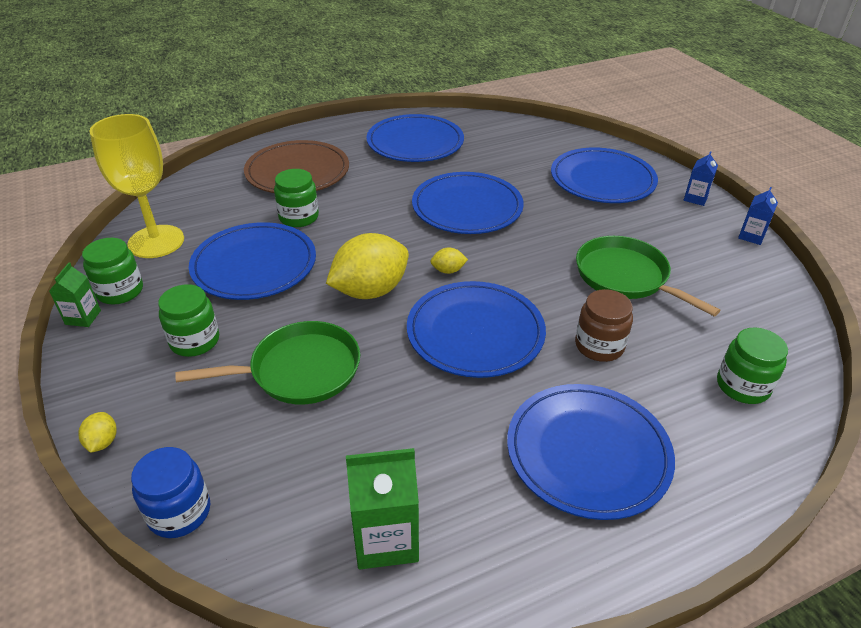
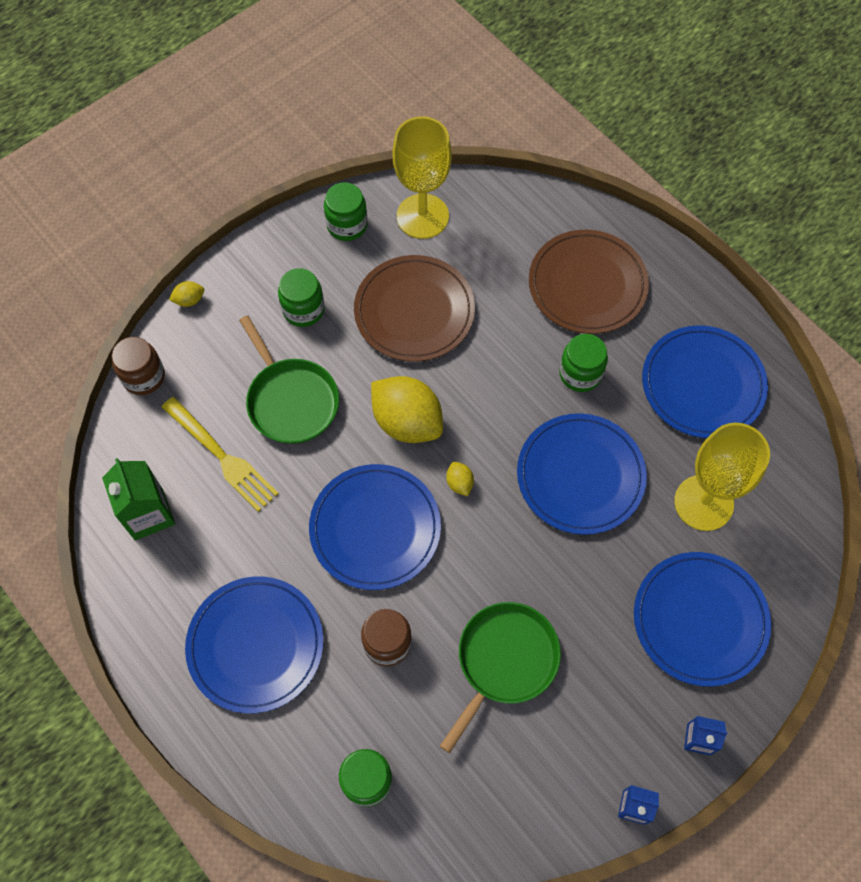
camera: 75 degrees right, 25 degrees up
(83, 317) = (308, 216): green carton -> none
(179, 512) = (143, 377): blue jar -> brown jar
(254, 265) = (414, 311): blue plate -> brown plate
(299, 217) = (503, 318): green jar -> green jar (580, 374)
(338, 445) = (222, 456): none -> yellow fork
(510, 160) = (703, 503): none -> yellow goblet

